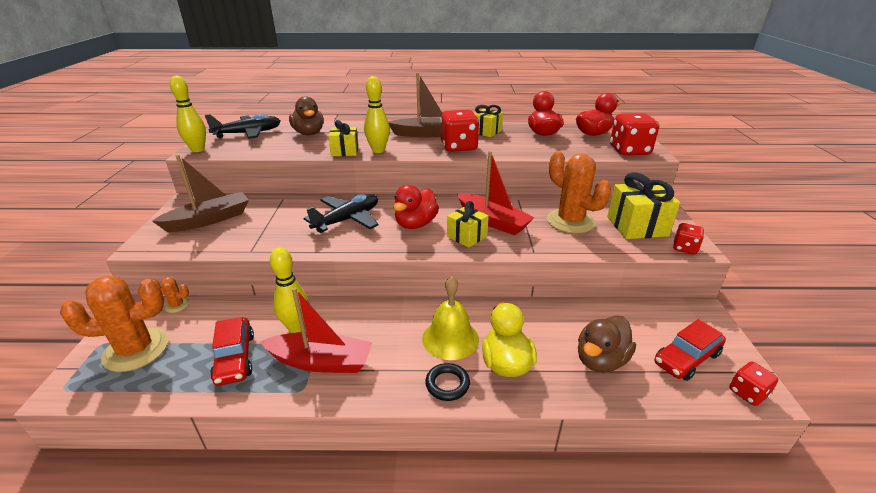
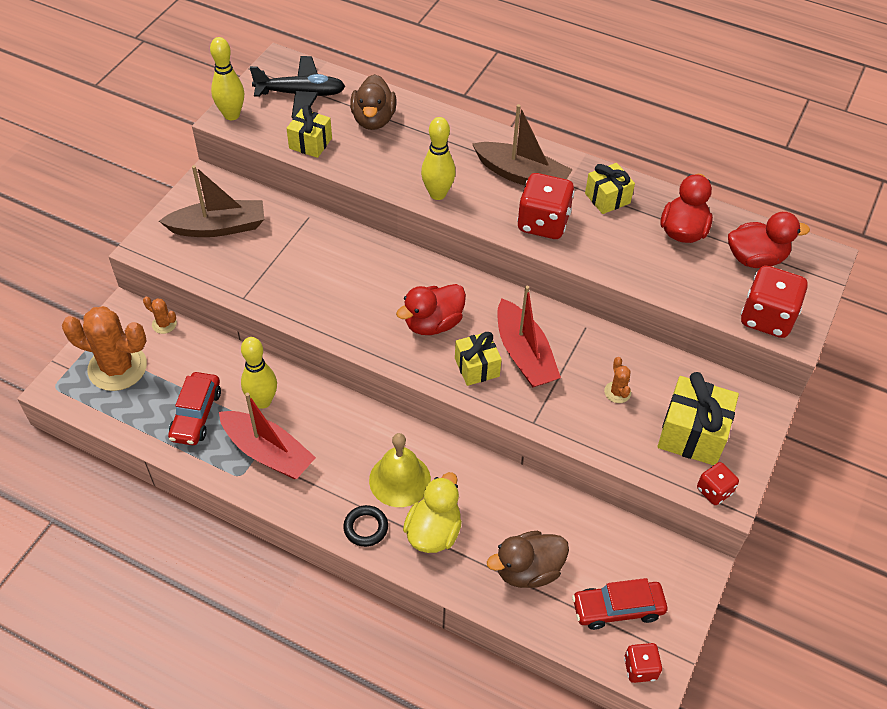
camera: 25 degrees right, 20 degrees up
(345, 151) = (397, 181): yellow gift -> yellow gift (310, 143)
(347, 220) = (362, 285): black plane -> none
(570, 221) = (617, 392): orange cactus -> orange cactus, size x0.43

